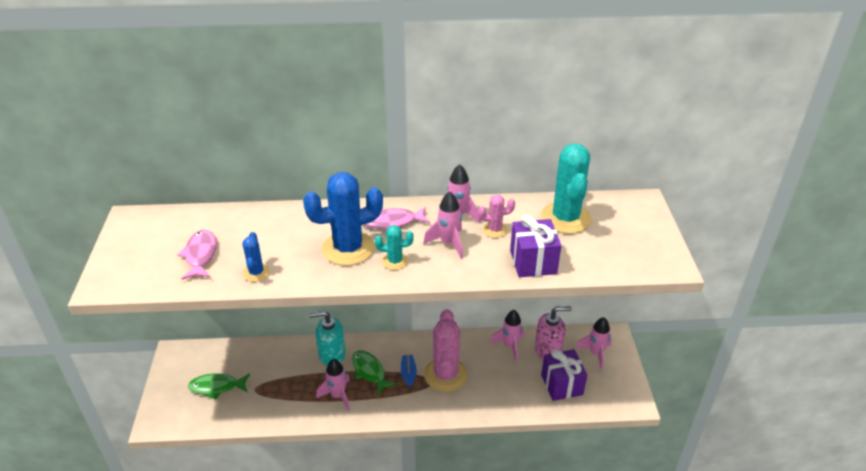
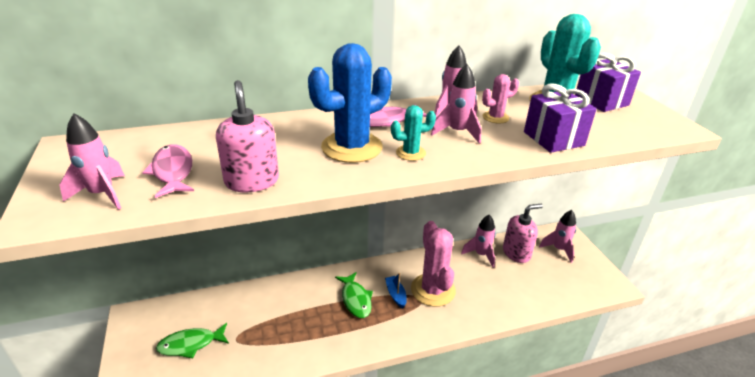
camera: 15 degrees left, 5 degrees down
(256, 273) = (252, 181): blue cactus -> pink soap dispenser
(332, 355) = (310, 289): turquoise soap dispenser -> none
(338, 396) = (331, 329): pink rocket -> pink rocket (102, 194)
(369, 371) = (355, 299): green fish -> green fish turned 150 degrees counterclockwise
(562, 385) = (544, 281): purple gift -> purple gift (601, 101)

